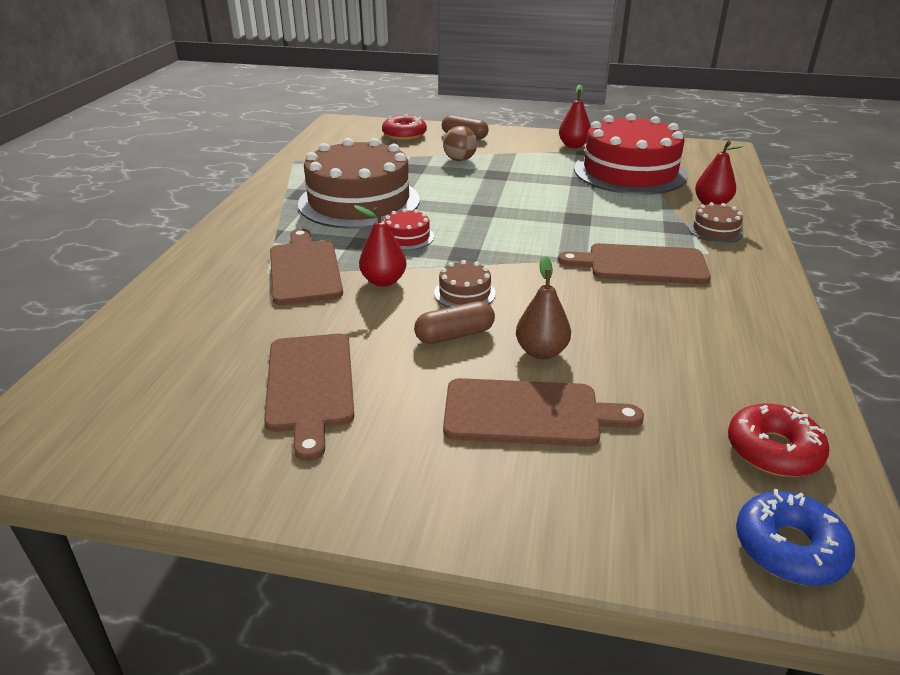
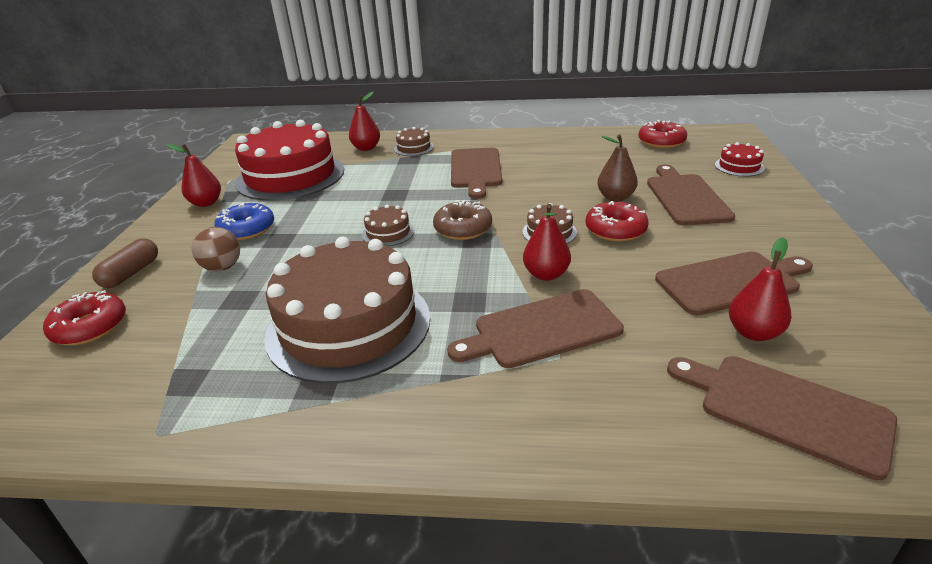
camera: 95 degrees left, 0 degrees up
(134, 357) = (785, 409): none -> brown cutting board
(226, 372) = (753, 332): none -> red pear
(407, 237) = (447, 275): red cake -> red cake (739, 166)
(455, 335) = (615, 230): brown capsule -> red donut
(489, 248) = (463, 228): none -> brown donut
(493, 214) = (388, 232): none -> brown cake
(789, 548) = (726, 142): blue donut -> blue donut (247, 229)

